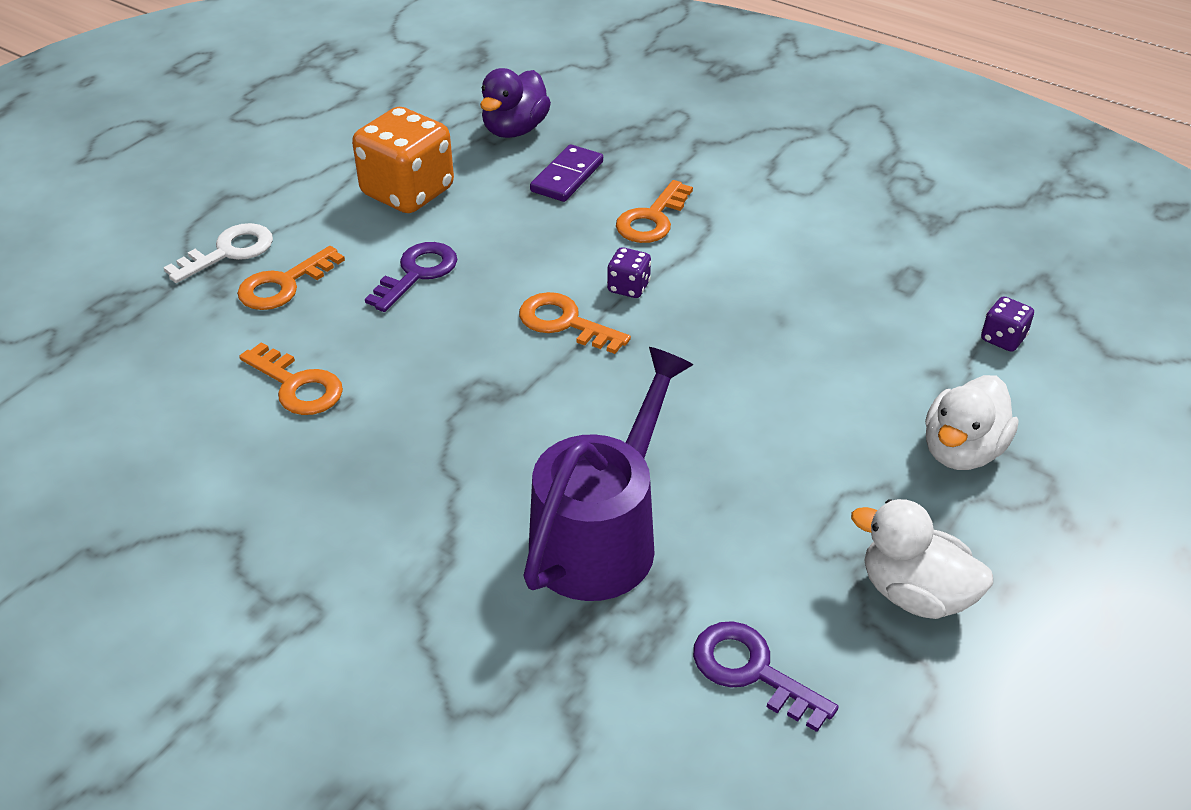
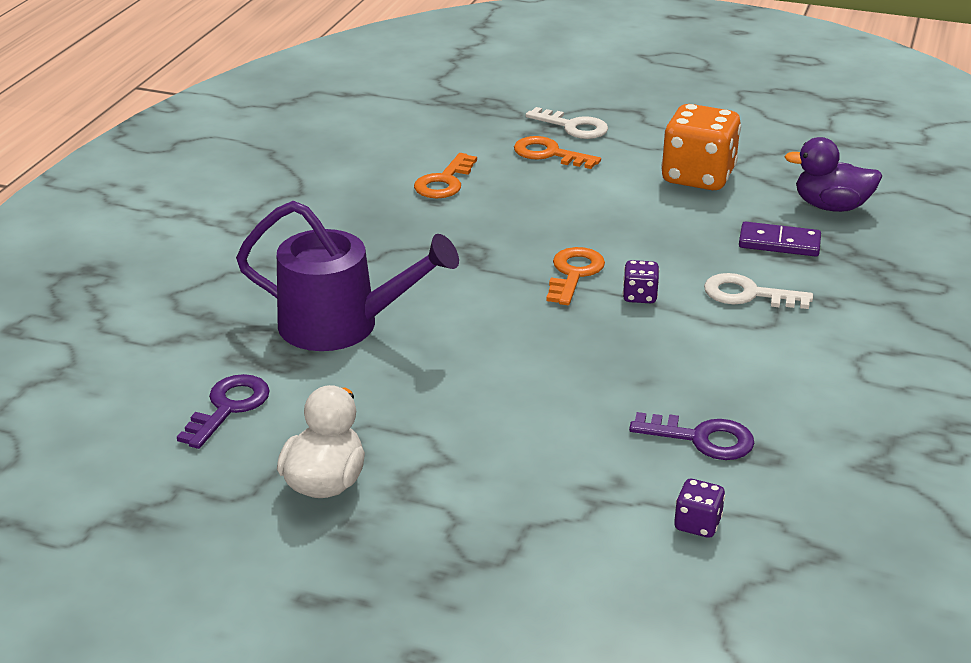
camera: 75 degrees right, 10 degrees down
(417, 273) = (596, 201): purple key -> purple key (702, 439)
(652, 219) = (747, 294): orange key -> white key
(961, 451) = (511, 502): white duck -> none

